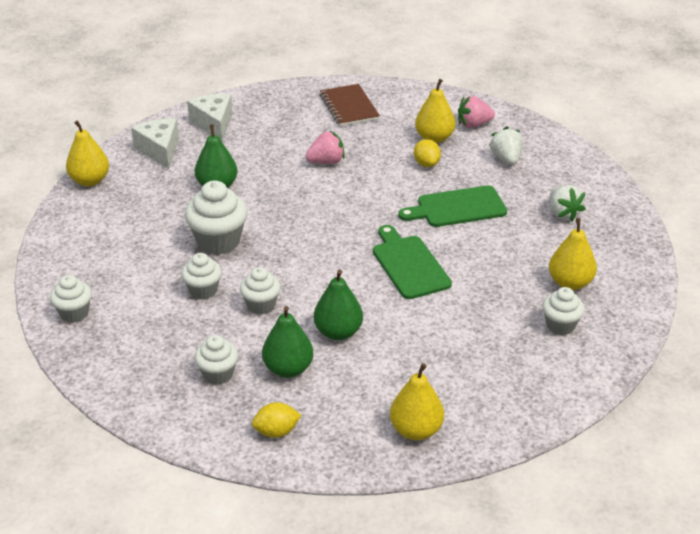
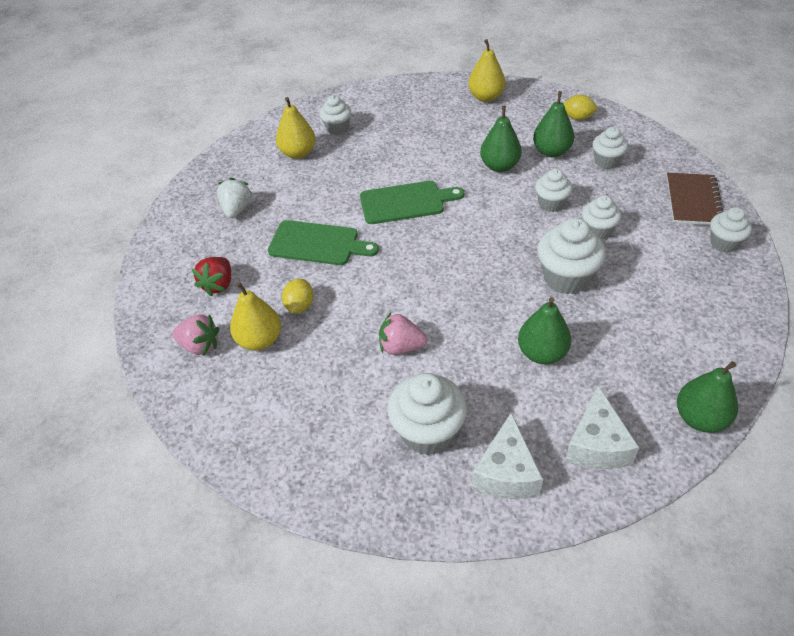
camera: 150 degrees left, 10 degrees up
(90, 181) = (700, 418): yellow pear -> green pear
(275, 127) = (427, 432): none -> white cupcake
(349, 107) = (312, 436): brown notebook -> brown notebook (693, 201)
(409, 265) = (405, 202): green cutting board -> green cutting board turned 105 degrees counterclockwise
(506, 159) = (218, 285): white strawberry -> red strawberry

